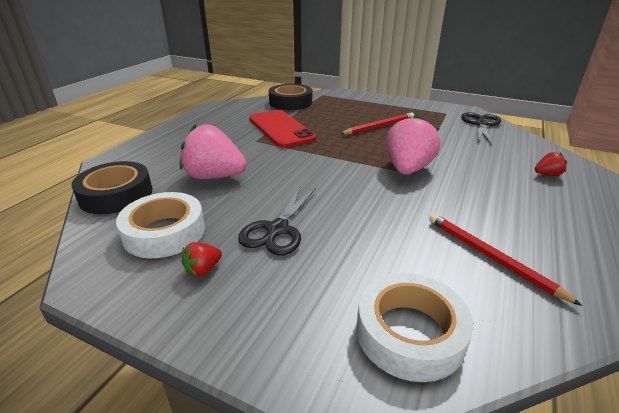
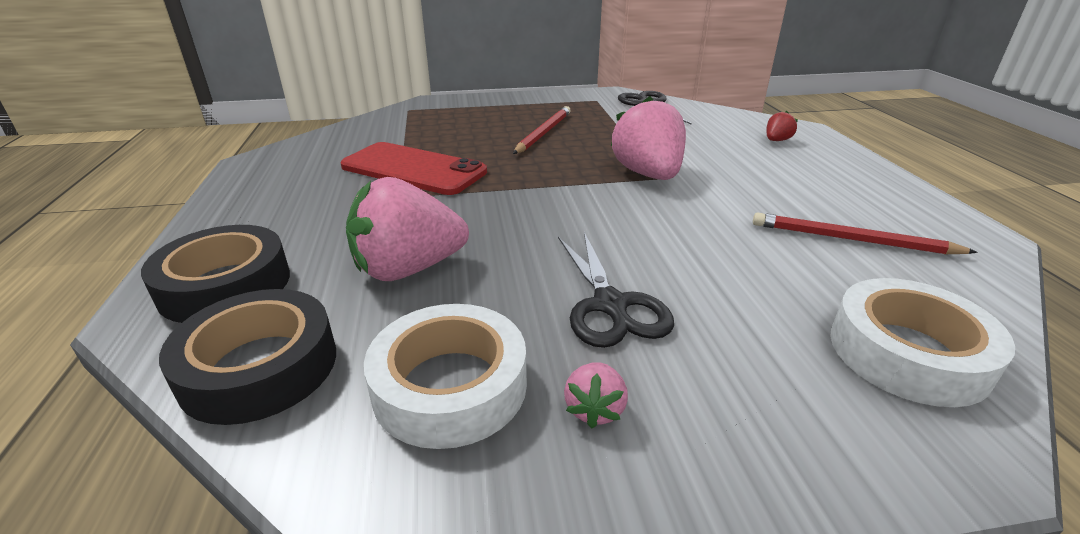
camera: 35 degrees left, 0 degrees up
(203, 270) = (595, 409): red strawberry -> pink strawberry
(290, 102) = (375, 130): black tape -> black tape (225, 285)

